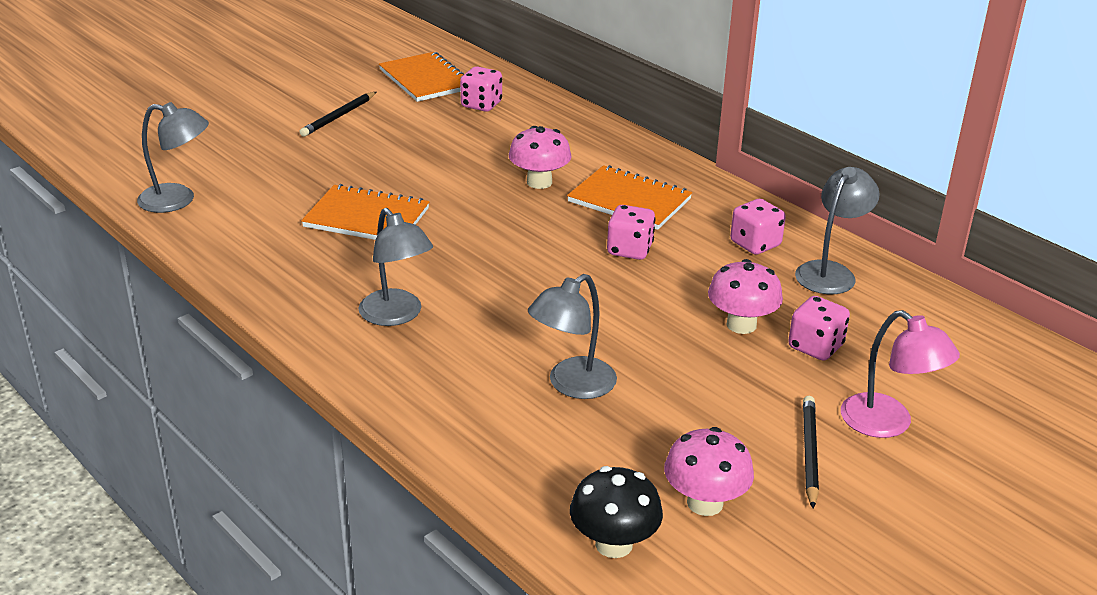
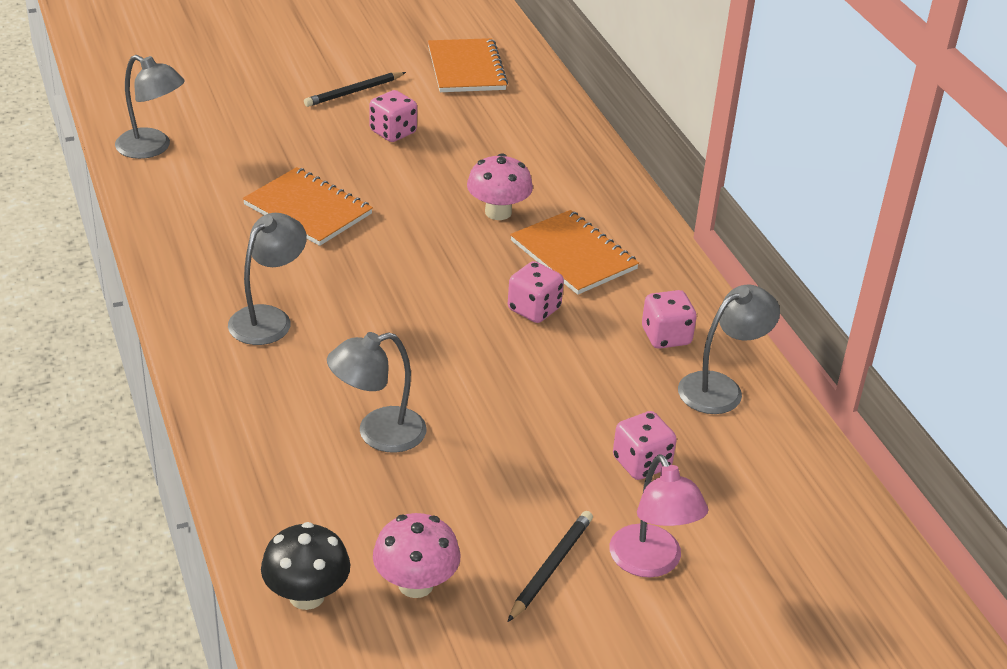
camera: 20 degrees right, 5 degrees up
(397, 315) = (268, 318): grey lamp -> grey lamp turned 135 degrees counterclockwise
(481, 105) = (501, 110): pink dice -> pink dice (393, 132)
(741, 325) = (585, 419): pink mushroom -> none

